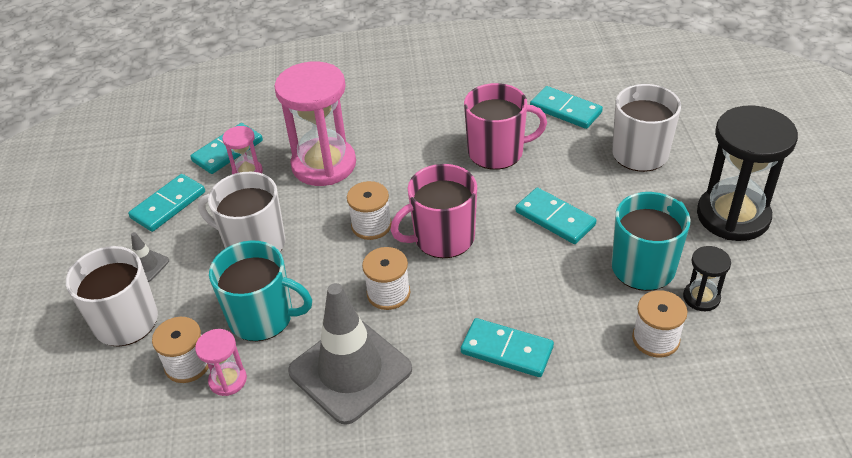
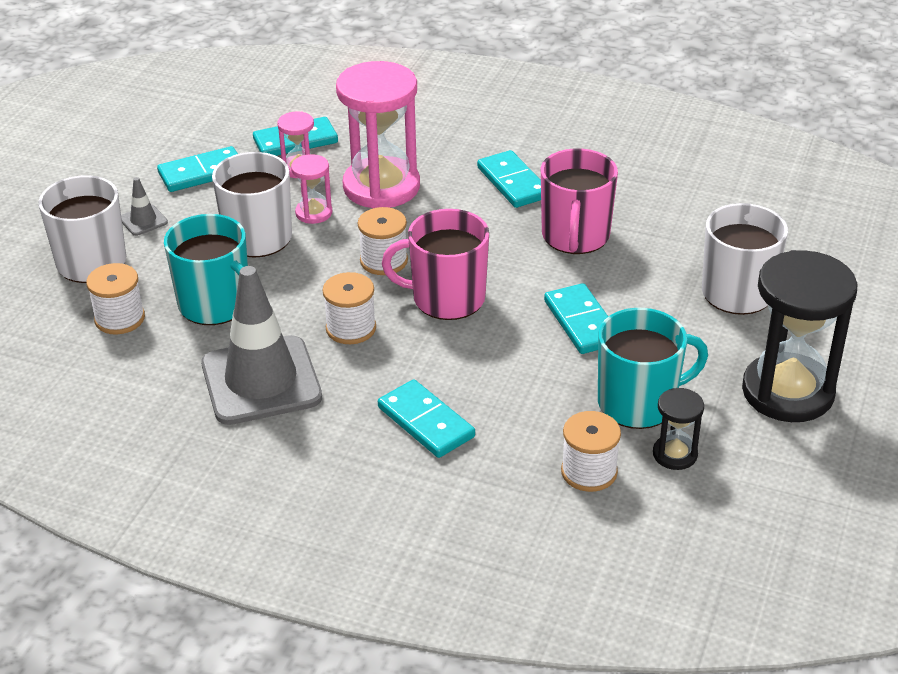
camera: 25 degrees right, 5 degrees down
(228, 380) = (145, 346): pink hourglass -> pink hourglass (314, 213)
(497, 152) = (575, 236): pink mug -> pink mug turned 75 degrees clockwise
(565, 110) = (691, 219): turquoise domino -> turquoise domino (513, 182)

